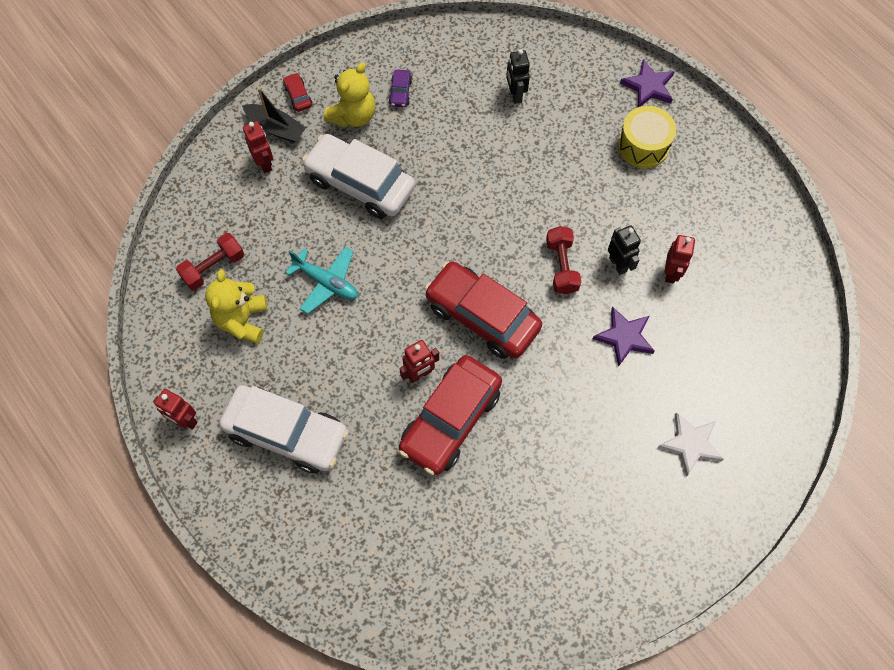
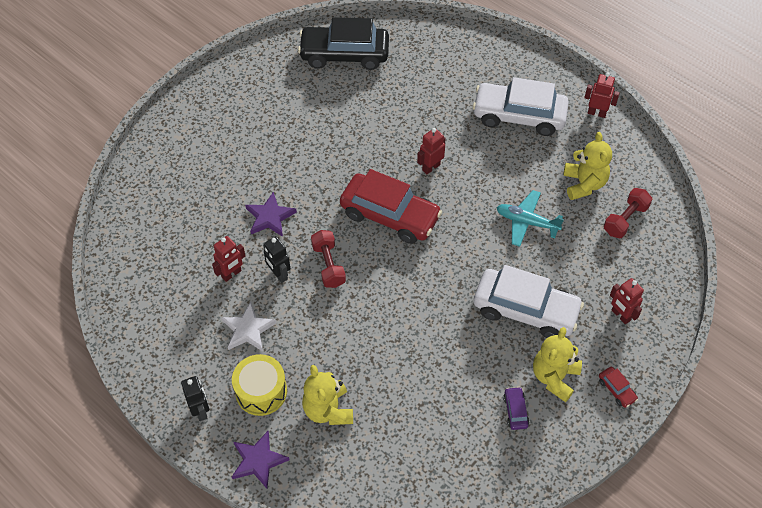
camera: 170 degrees right, 10 degrees down
(276, 128) = (624, 352): black boat -> none
(450, 420) = (399, 141): red car -> none
(501, 584) = (344, 54): none -> black car
(515, 95) = (397, 428): black robot -> black robot (200, 410)
(579, 120) = (328, 410): none -> yellow teddy bear
(671, 273) = (231, 274): red robot -> red robot turned 135 degrees counterclockwise
(690, 444) = (215, 151): white star -> white star (248, 330)

